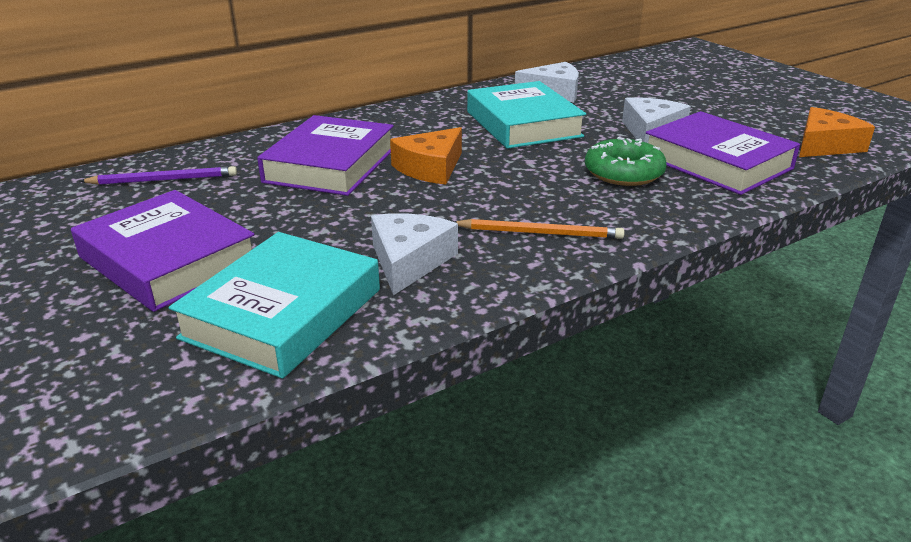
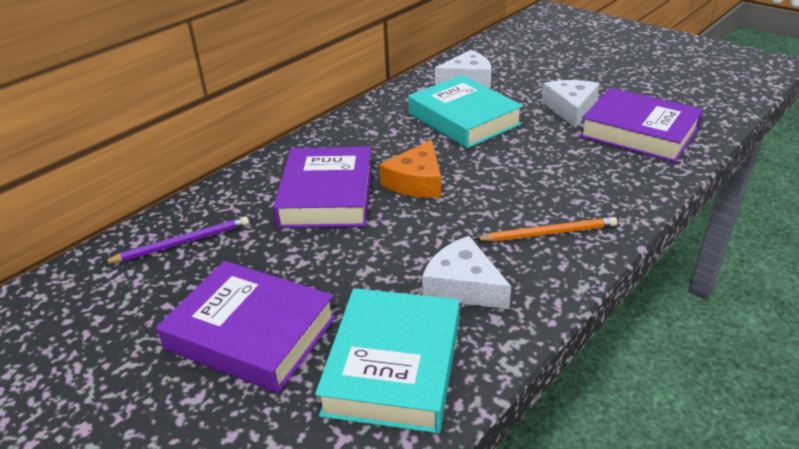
camera: 15 degrees left, 5 degrees up
(409, 261) = (463, 286): white cheese -> white cheese turned 45 degrees counterclockwise
(623, 172) = (575, 156): green donut -> none
(825, 145) = (706, 100): orange cheese -> none

